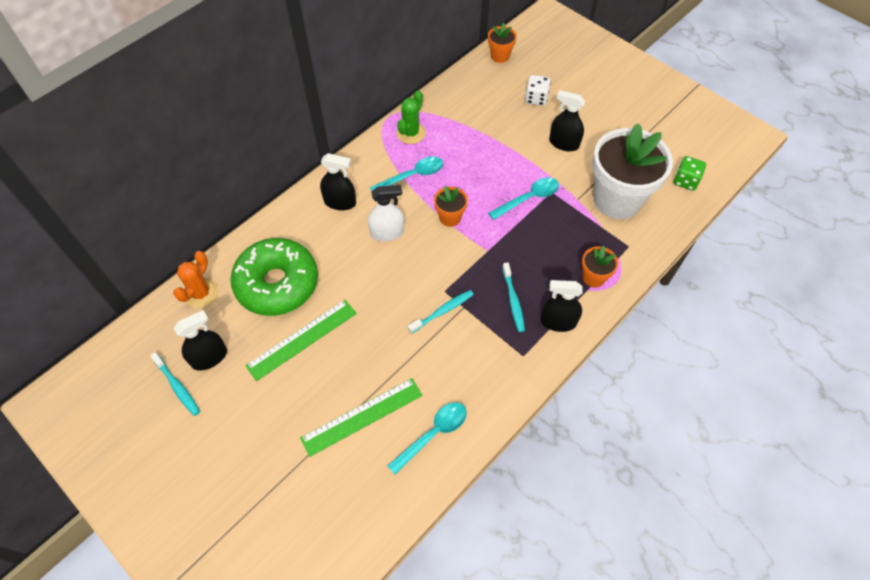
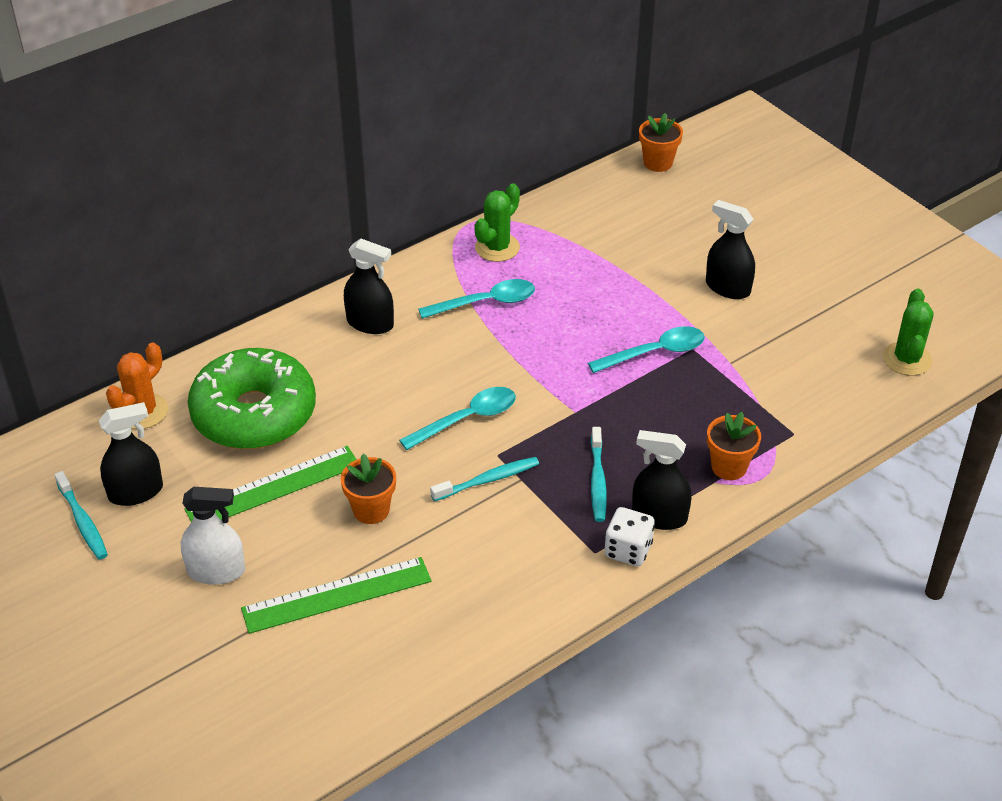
camera: 10 degrees right, 15 degrees down
(387, 233) = (430, 370): white spray bottle -> white spray bottle (216, 571)
(433, 434) = (435, 632): turquoise spoon -> turquoise spoon (467, 419)
(450, 217) = (529, 362): orange flower pot -> orange flower pot (371, 510)
(536, 98) = (699, 224): white dice -> white dice (628, 550)
(617, 199) = (791, 371): white flower pot -> none
(685, 181) = (907, 359): green dice -> green cactus

